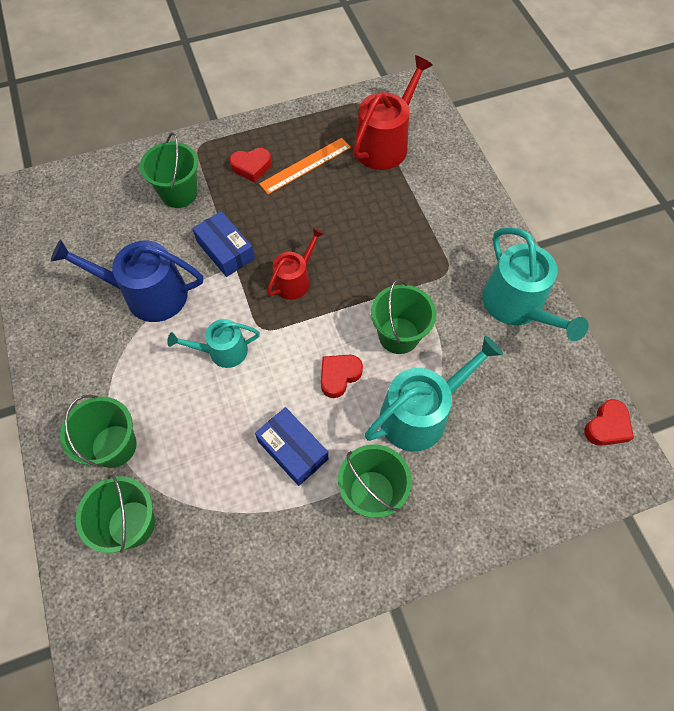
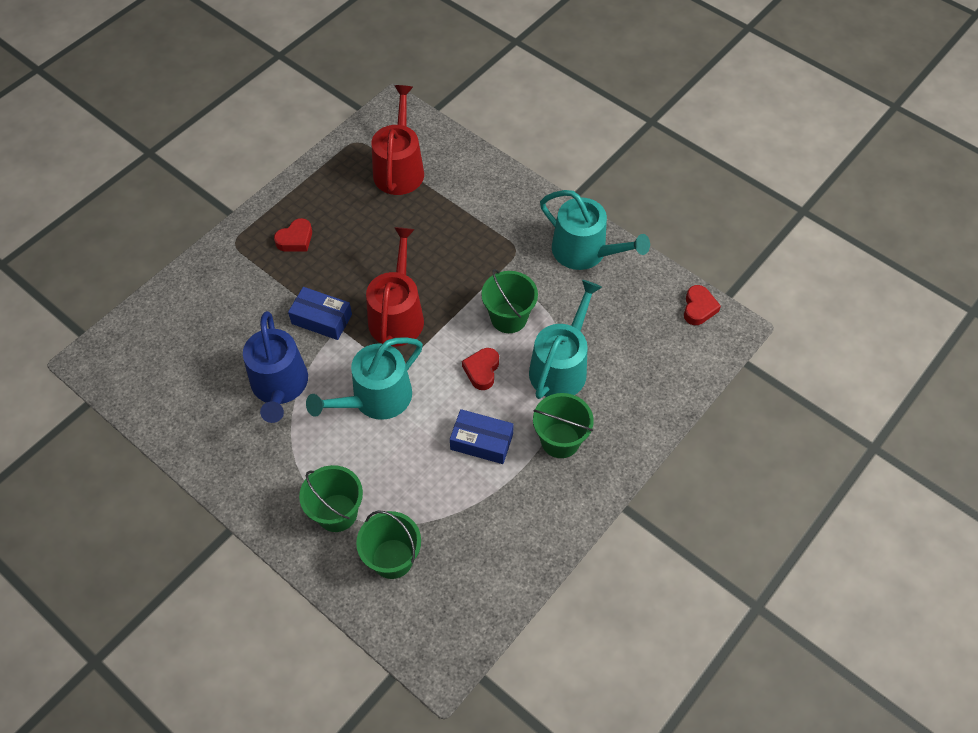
camera: 30 degrees left, 5 degrees down
(148, 294) = (279, 386): blue watering can -> blue watering can turned 75 degrees counterclockwise
(179, 193) = (246, 291): green bucket -> none
(222, 351) = (376, 398): turquoise watering can -> turquoise watering can, size x1.66
(294, 280) = (397, 315): red watering can -> red watering can, size x1.66
(305, 165) = (342, 217): orange ruler -> none

